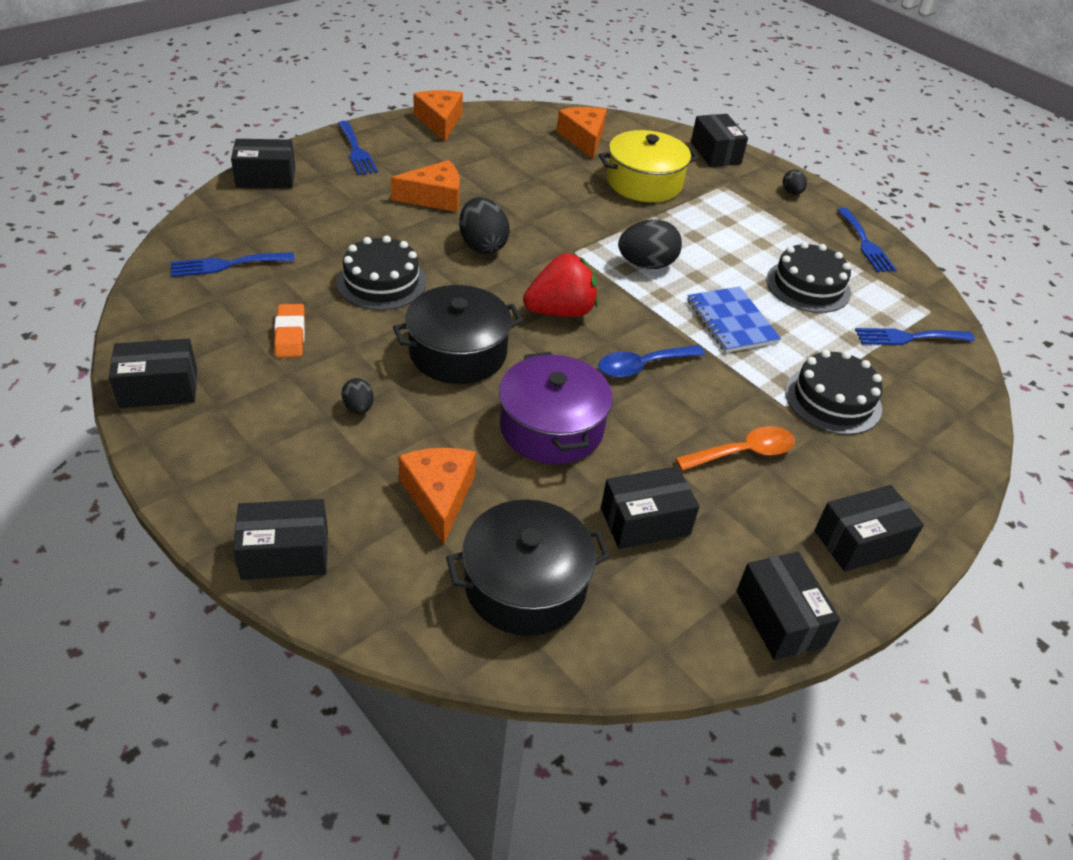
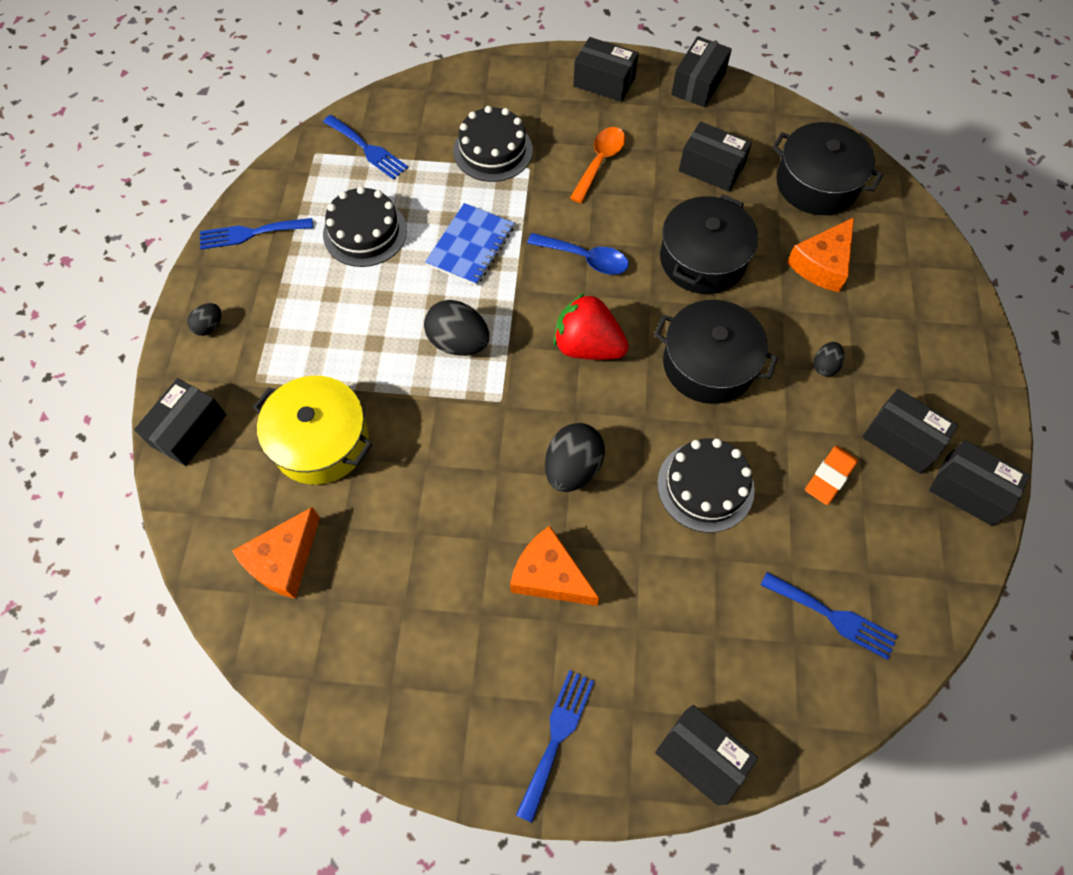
camera: 130 degrees left, 20 degrees up
(285, 553) = (946, 291): black box -> black box (901, 439)
(440, 122) = (403, 728): orange cheese -> none
(551, 427) = (702, 259): purple pot -> black pot
(743, 452) = (600, 162): orange spoon -> orange spoon turned 90 degrees clockwise
(865, 243) = (250, 233): blue fork -> blue fork turned 135 degrees counterclockwise

